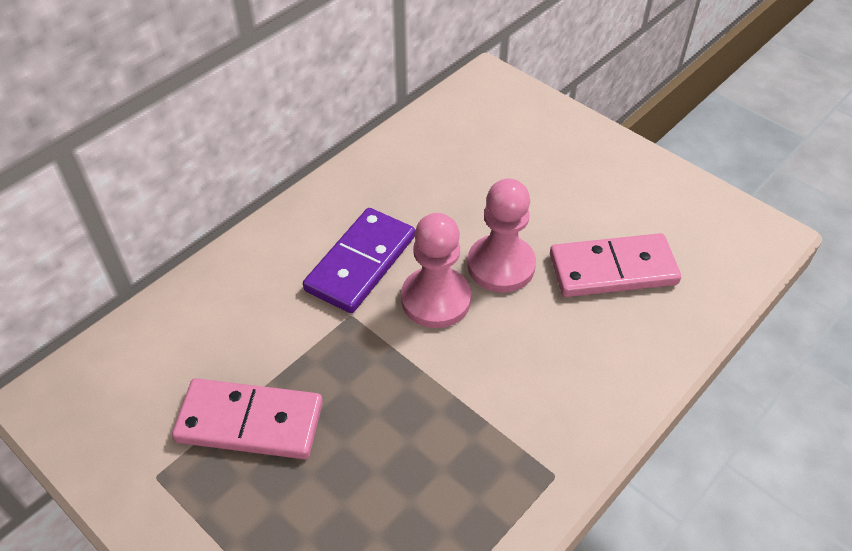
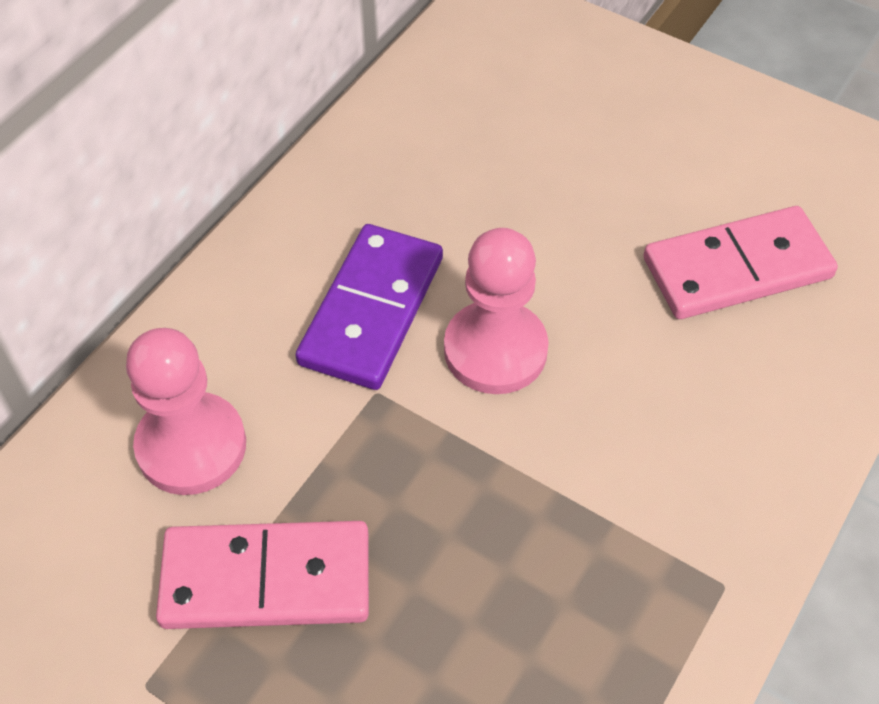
camera: 10 degrees left, 5 degrees up
(501, 265) = (577, 285): pink pawn -> pink pawn (191, 446)

